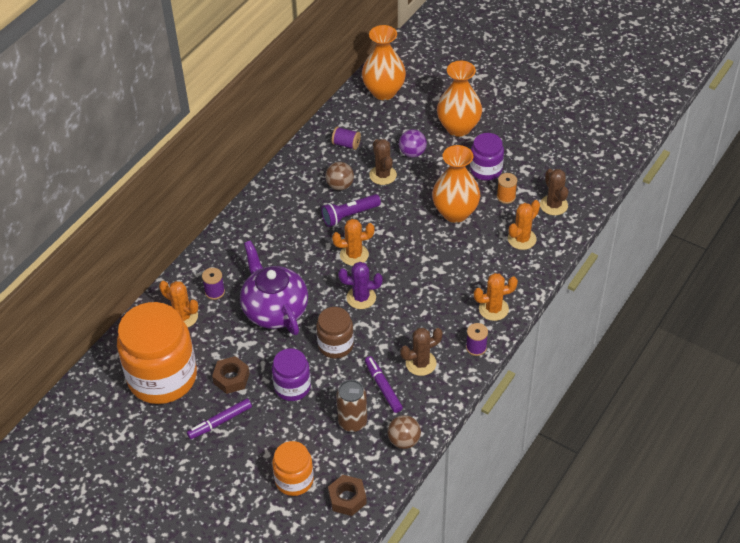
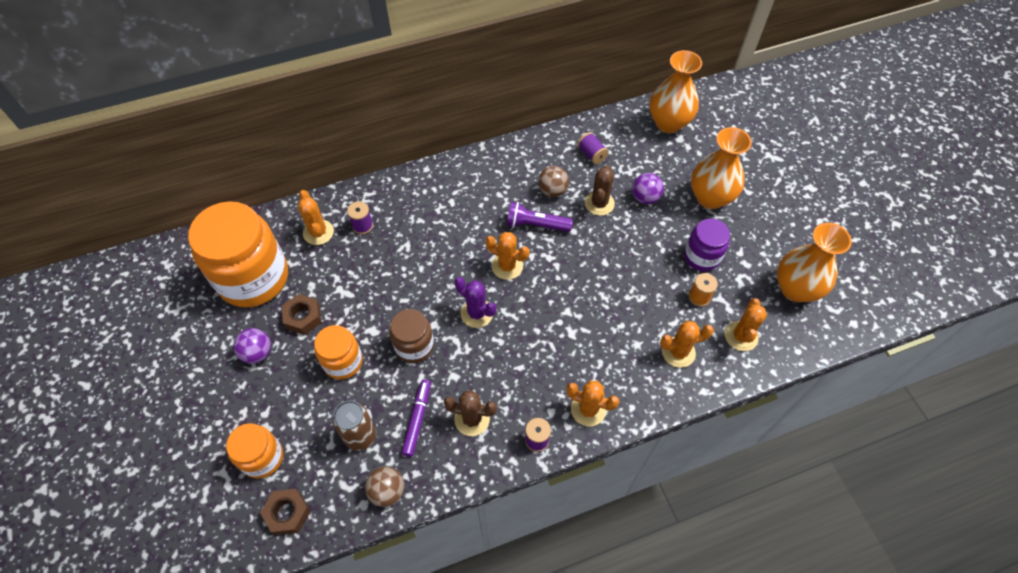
camera: 35 degrees right, 10 degrees up
(220, 422) = (257, 353): purple marker -> purple ball
(274, 310) = (394, 275): purple teapot -> none
(292, 387) = (343, 362): purple jar -> orange jar
(455, 212) = (635, 282): orange vase -> orange vase (795, 289)
(553, 205) = (741, 336): brown cactus -> orange cactus

